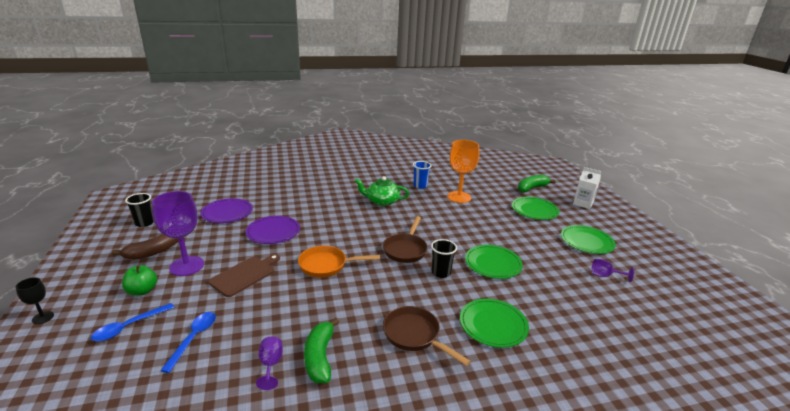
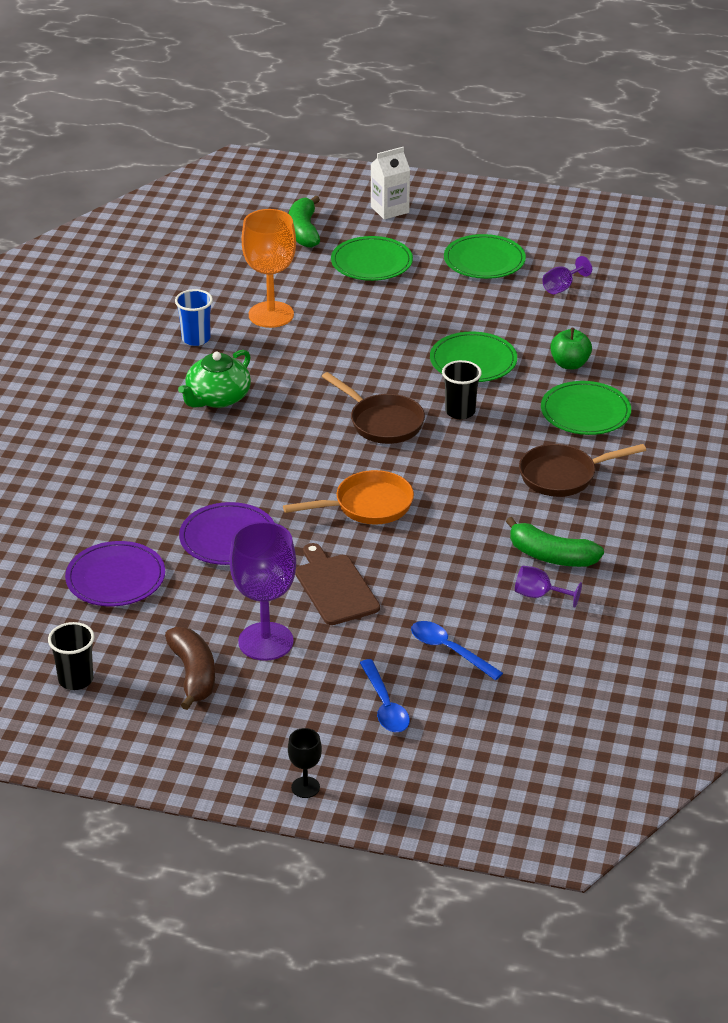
camera: 60 degrees left, 10 degrees up
(142, 291) = (304, 690): green apple -> green apple (569, 364)
(327, 265) = (367, 506): orange pan -> orange pan turned 135 degrees counterclockwise

